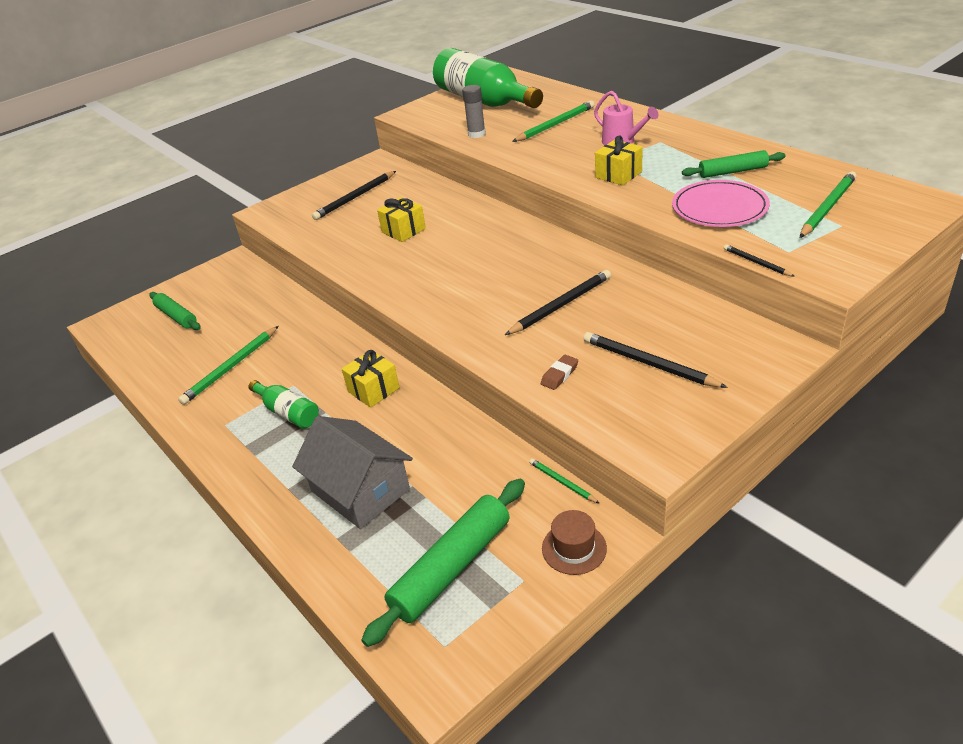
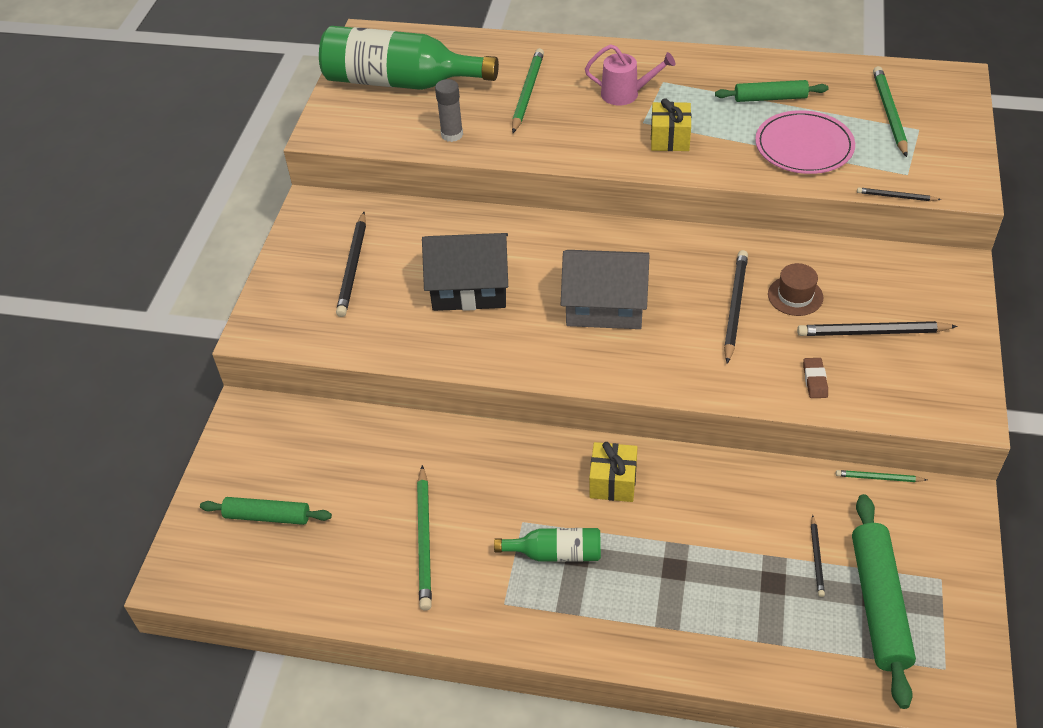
camera: 40 degrees left, 10 degrees up
(360, 490) = (724, 586): grey house -> grey house (605, 305)
(403, 230) = (469, 287): yellow gift -> black house
(446, 509) = (817, 558): none -> black pencil
(574, 548) = (947, 529): brown hat -> brown hat (795, 296)
(732, 171) = (770, 98): green rolling pin -> green rolling pin turned 45 degrees clockwise

